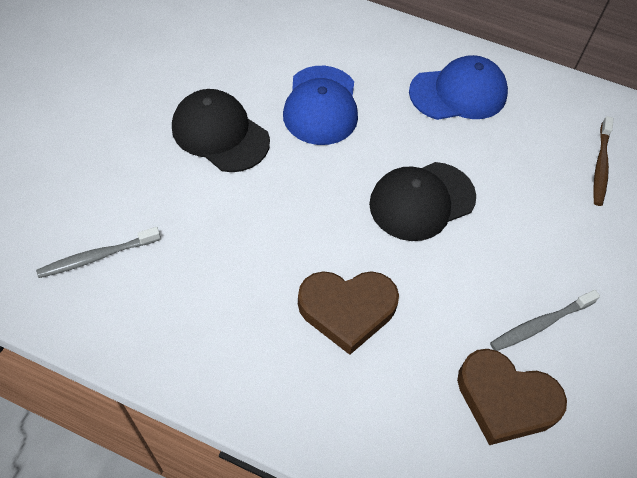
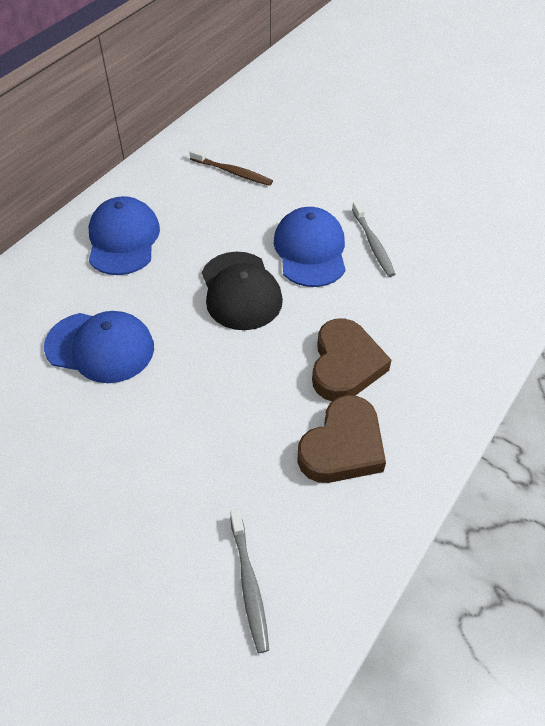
camera: 75 degrees left, 5 degrees down
(220, 134) = (108, 444): black cap -> none
(504, 258) = (310, 250): none -> blue cap
(505, 399) = (434, 279): brown heart -> brown heart (342, 446)

